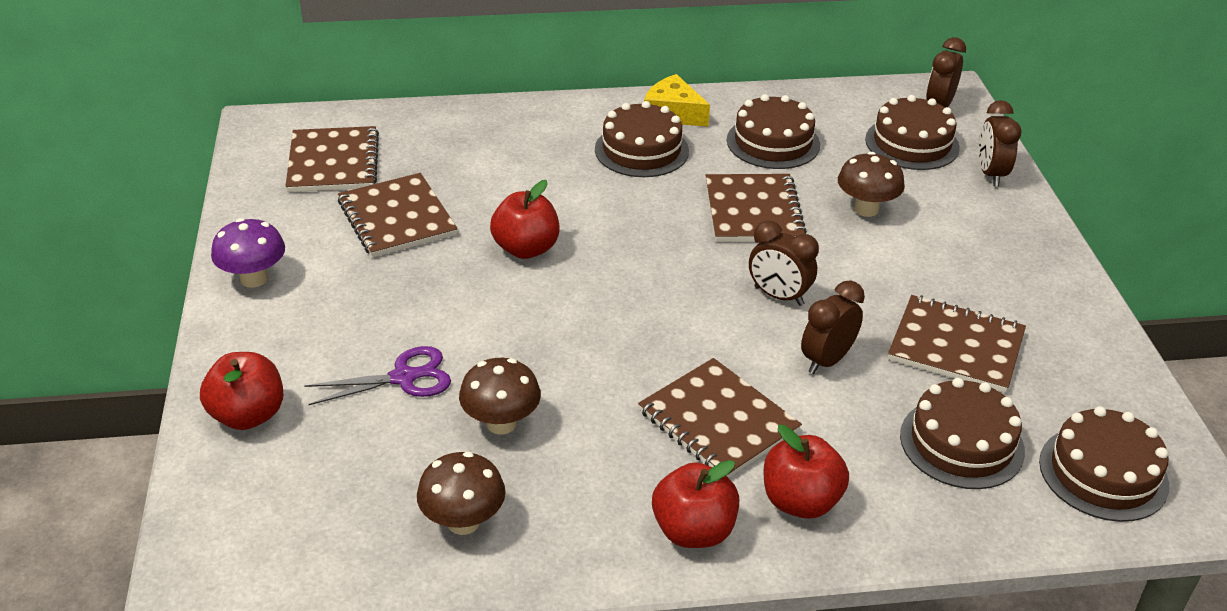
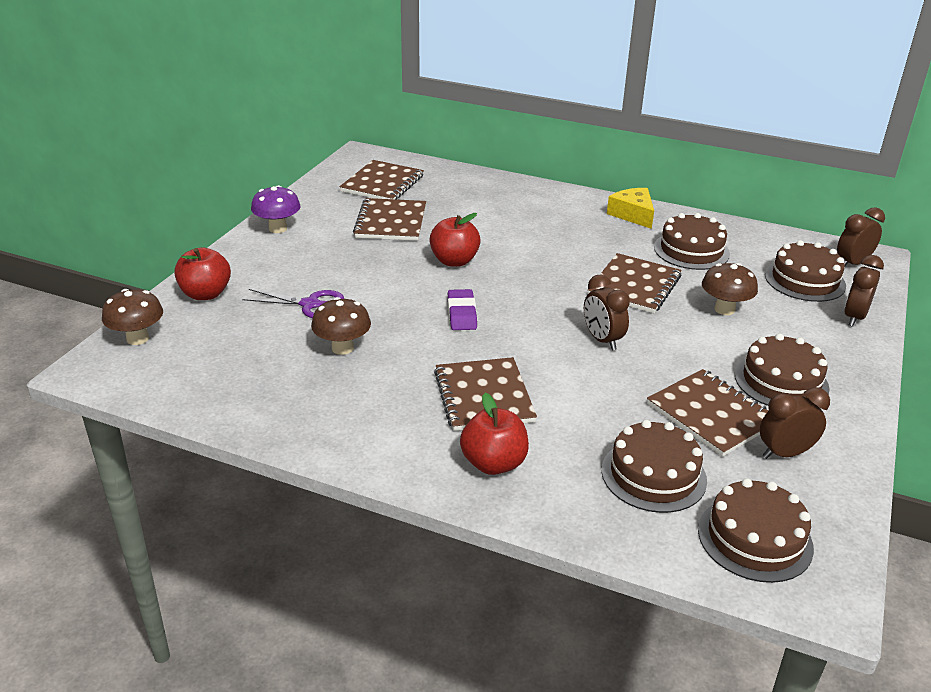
camera: 30 degrees right, 5 degrees down
(463, 522) = (267, 391): brown mushroom -> brown mushroom (137, 338)
(599, 320) = (462, 314): none -> purple eraser
(641, 150) = (588, 229): brown cake -> brown cake (781, 381)
(693, 531) = (402, 451): red apple -> none
(826, 360) = (599, 389): brown clock -> brown clock (784, 453)

